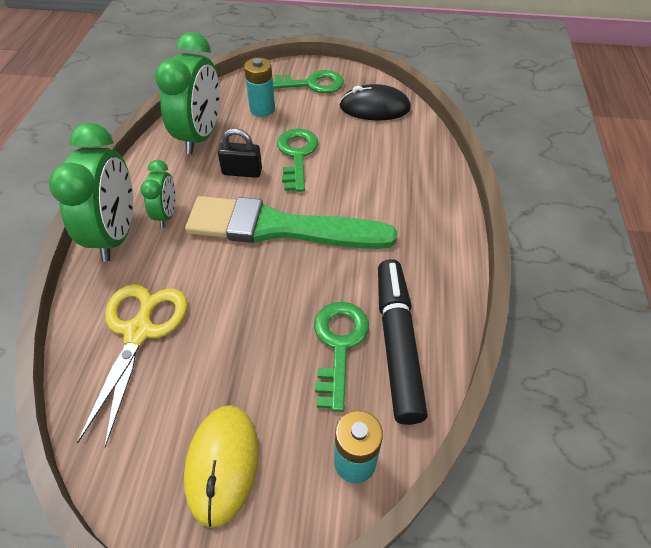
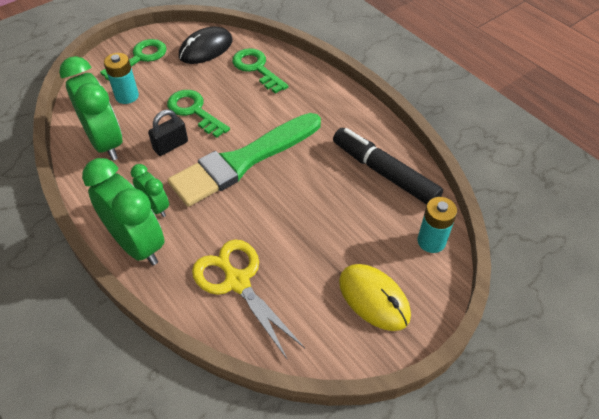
camera: 45 degrees left, 0 degrees up
(339, 345) = (357, 196): green key -> green key (256, 68)

